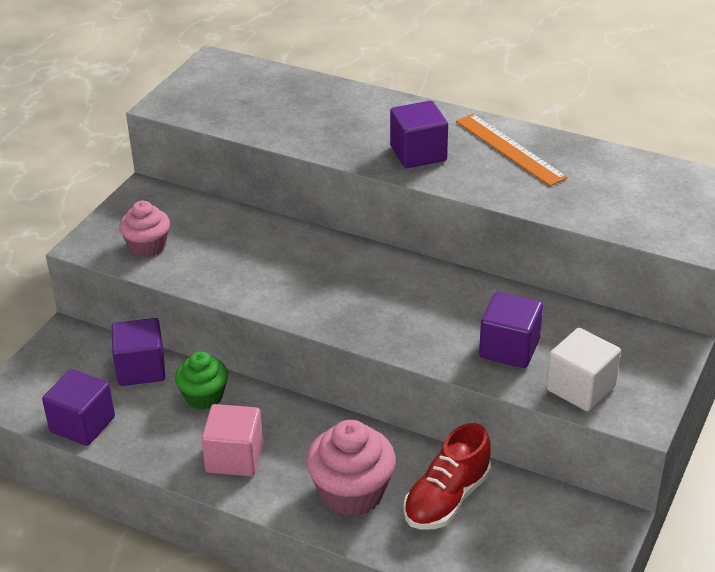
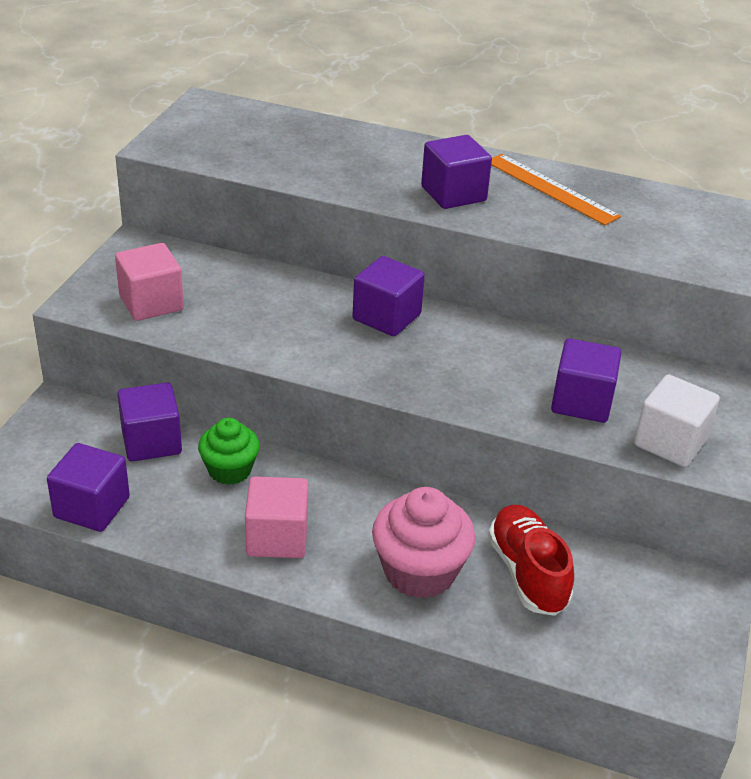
camera: 10 degrees left, 0 degrees up
(147, 246) = (151, 303): pink cupcake -> pink cube
(351, 264) = (386, 317): none -> purple cube
(447, 499) = (527, 573): red shoe -> red shoe turned 135 degrees clockwise

